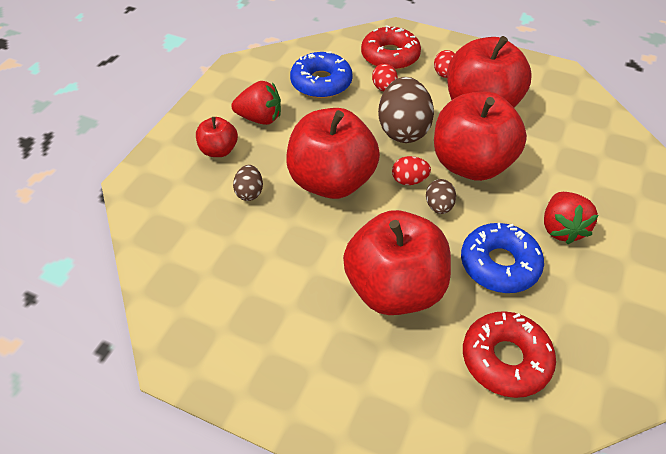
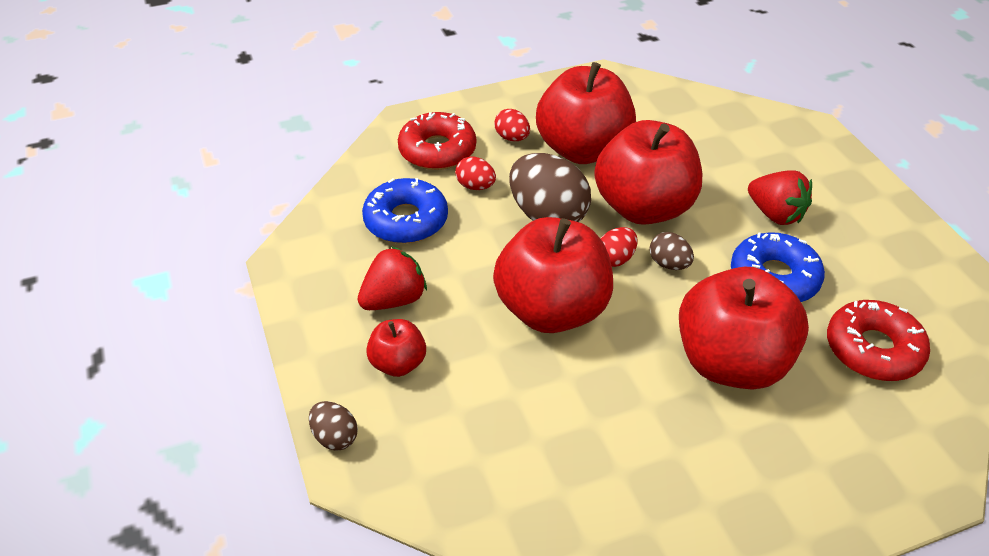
camera: 45 degrees left, 5 degrees down
(249, 192) = (491, 380): brown egg -> brown egg (335, 437)

